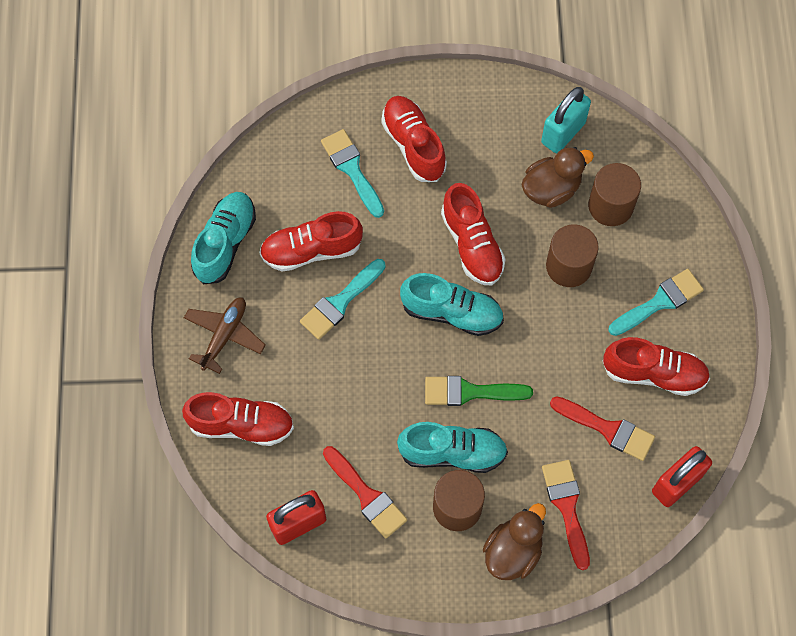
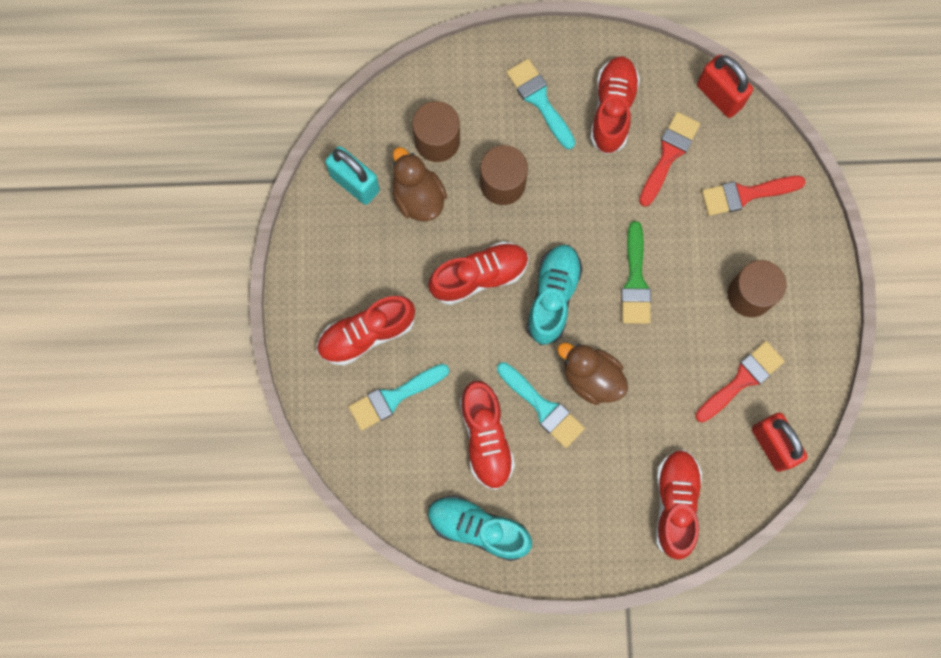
camera: 90 degrees left, 10 degrees up
(224, 336) = (581, 525): brown plane -> none
(452, 452) = (697, 298): turquoise shoe -> none
(513, 551) = (790, 244): brown duck -> brown duck (591, 377)

